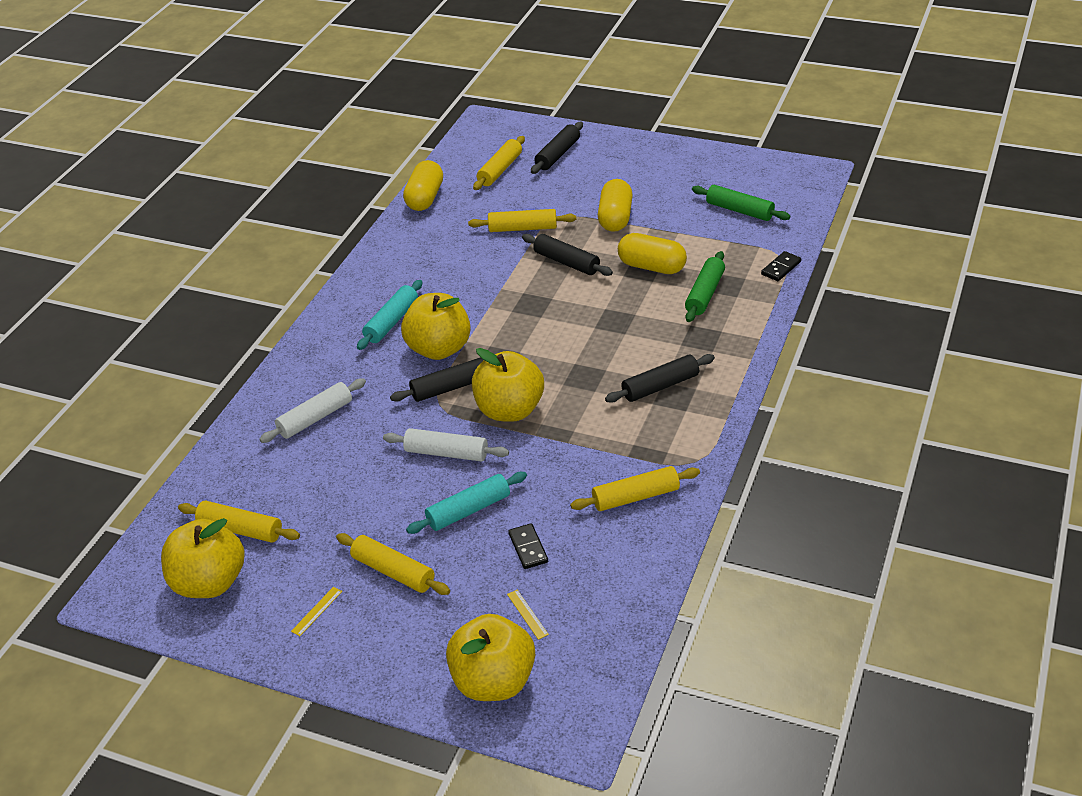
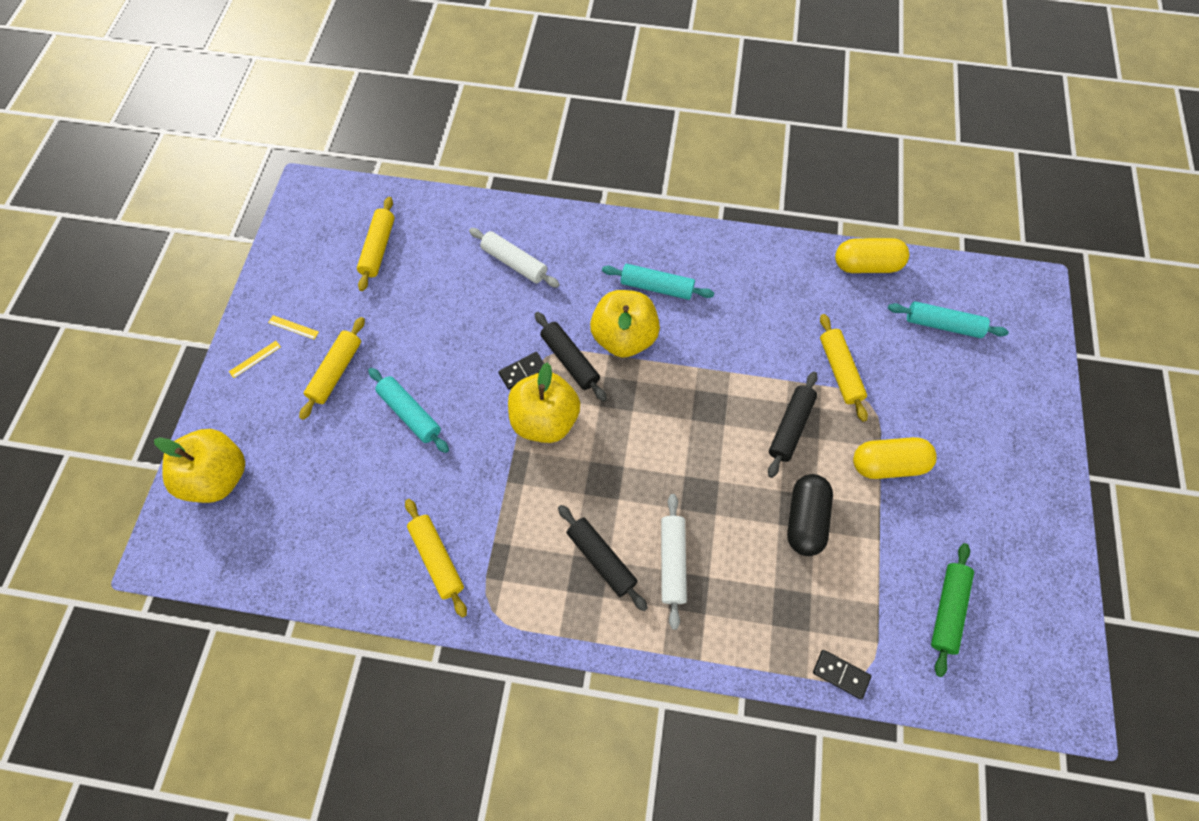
camera: 75 degrees right, 25 degrees up
(210, 582) = (322, 246): yellow apple -> none
(446, 453) = (481, 378): white rolling pin -> white rolling pin (672, 562)
(500, 170) = (942, 324): yellow rolling pin -> turquoise rolling pin
(527, 614) = (290, 488): yellow ruler -> yellow ruler (255, 359)
(528, 548) = (367, 473): black domino -> black domino (523, 371)
(558, 155) = (995, 378): black rolling pin -> none
(652, 267) = (805, 519): yellow capsule -> black capsule
(704, 294) = (769, 586): green rolling pin -> none

